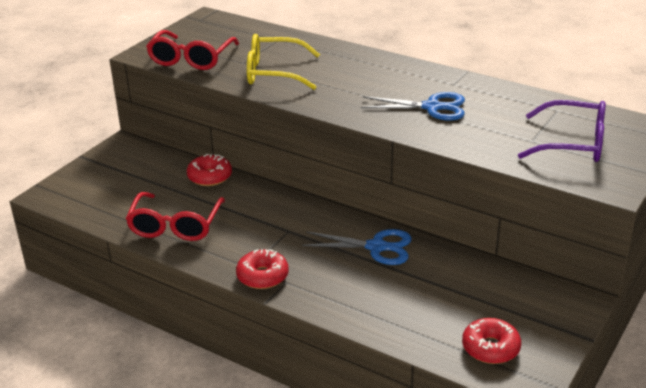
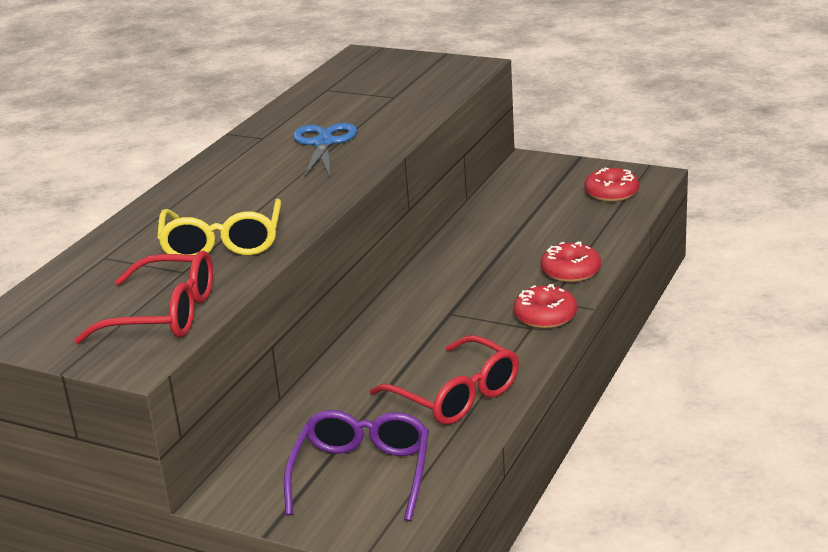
camera: 95 degrees left, 5 degrees down
(175, 225) = (456, 395): red glasses -> red glasses turned 45 degrees clockwise
(210, 177) = (328, 391): red donut -> red donut (570, 271)
(376, 247) = (470, 257): blue scissors -> none
(573, 143) = (397, 81): purple glasses -> purple glasses (362, 474)

